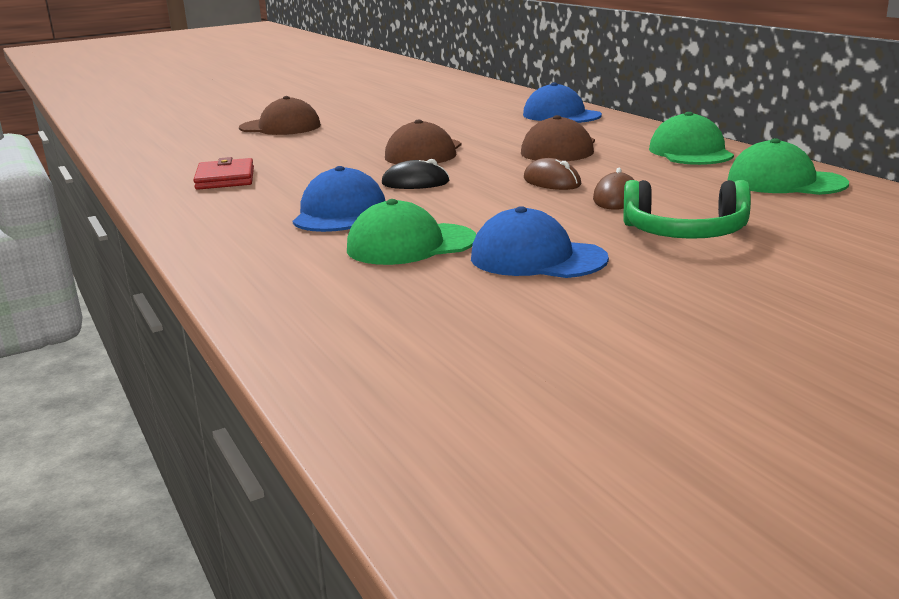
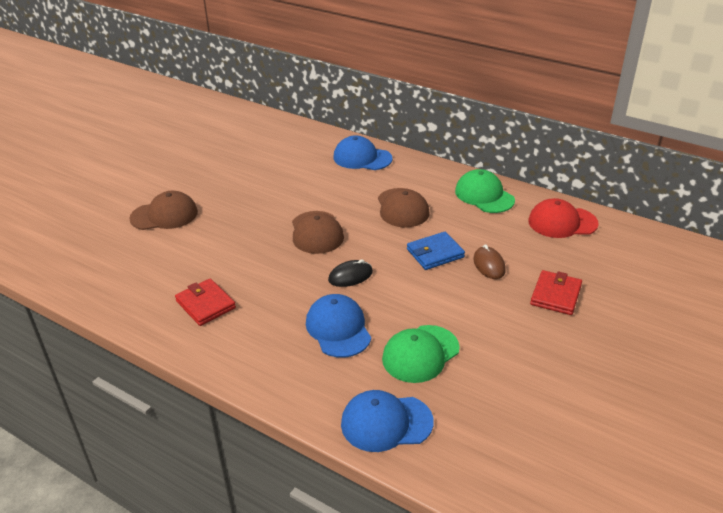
camera: 30 degrees left, 15 degrees up
(537, 258) = (504, 346): blue cap -> blue cap (386, 423)
(552, 181) = (435, 253): brown mouse -> blue wallet
(685, 232) = (556, 295): green headphones -> red wallet
(785, 182) = (562, 222): green cap -> red cap

